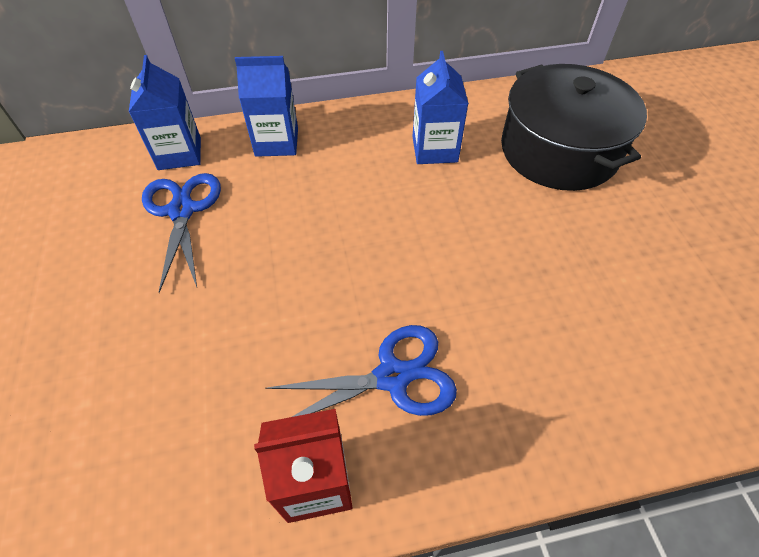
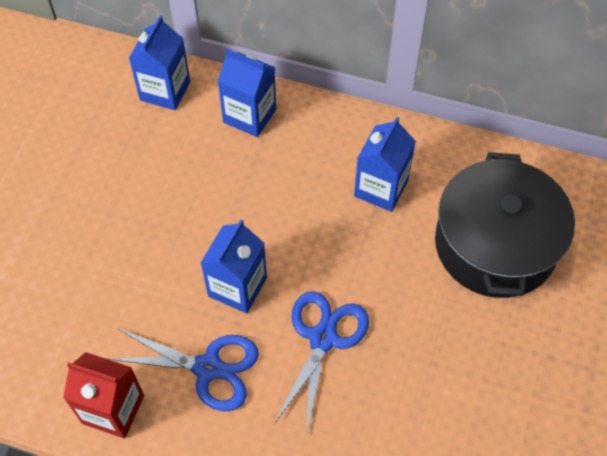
camera: 30 degrees right, 5 degrees up
(182, 211) = (138, 150): blue scissors -> blue scissors (323, 338)
(367, 284) = (237, 287): none -> blue carton

